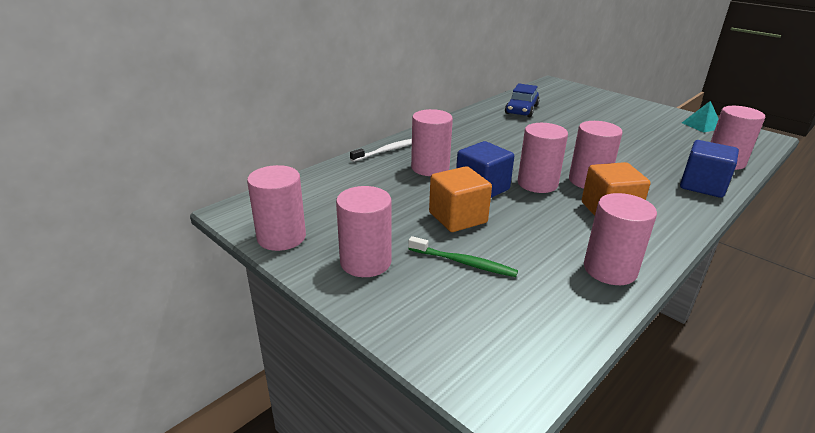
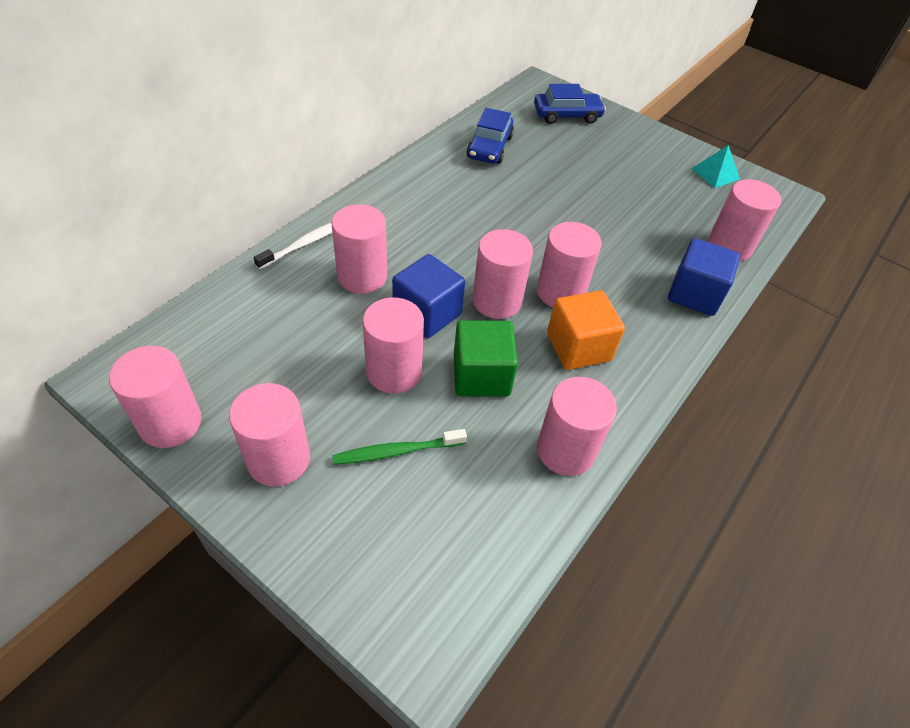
camera: 10 degrees left, 20 degrees up
(458, 218) = (394, 371): orange cube -> pink cylinder
(463, 262) = (397, 451): green toothbrush -> green toothbrush turned 150 degrees clockwise
(530, 223) = (481, 375): none -> green cube
(577, 96) = (567, 115): none -> blue car

